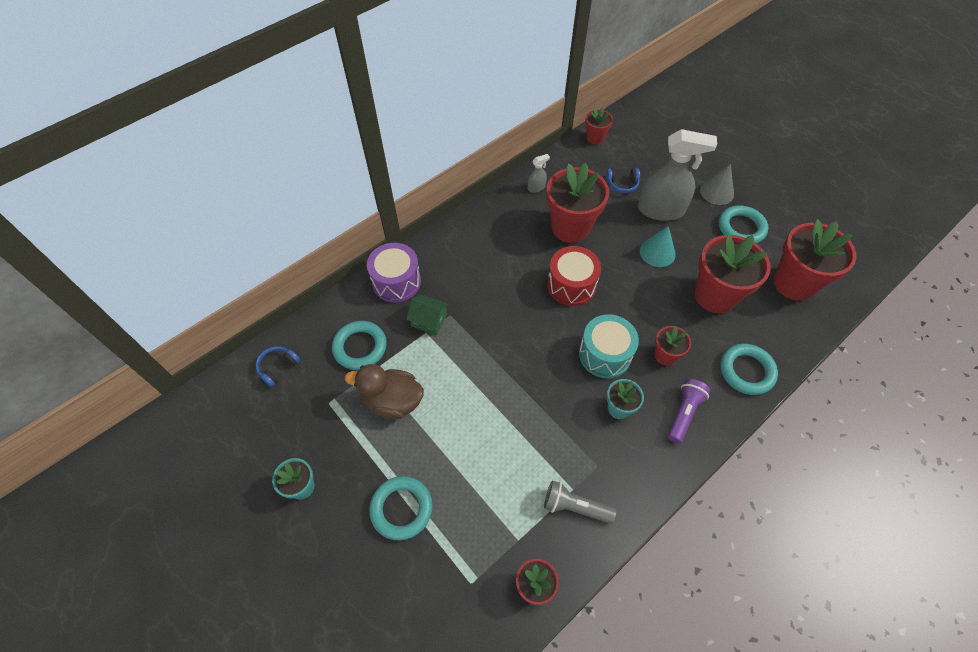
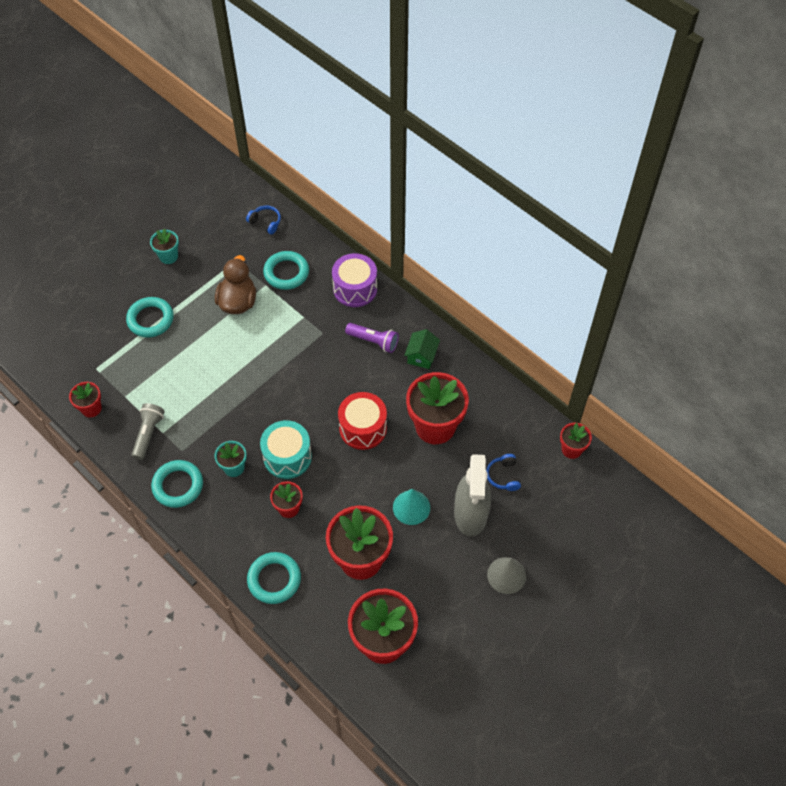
camera: 85 degrees right, 0 degrees up
(429, 320) = (316, 318): green house -> green house (421, 356)
(536, 187) = (486, 393): grey spray bottle -> none
(684, 413) = (230, 520): purple flashlight -> purple flashlight (373, 341)
(741, 228) = (455, 596): turquoise ring -> turquoise ring (178, 486)

